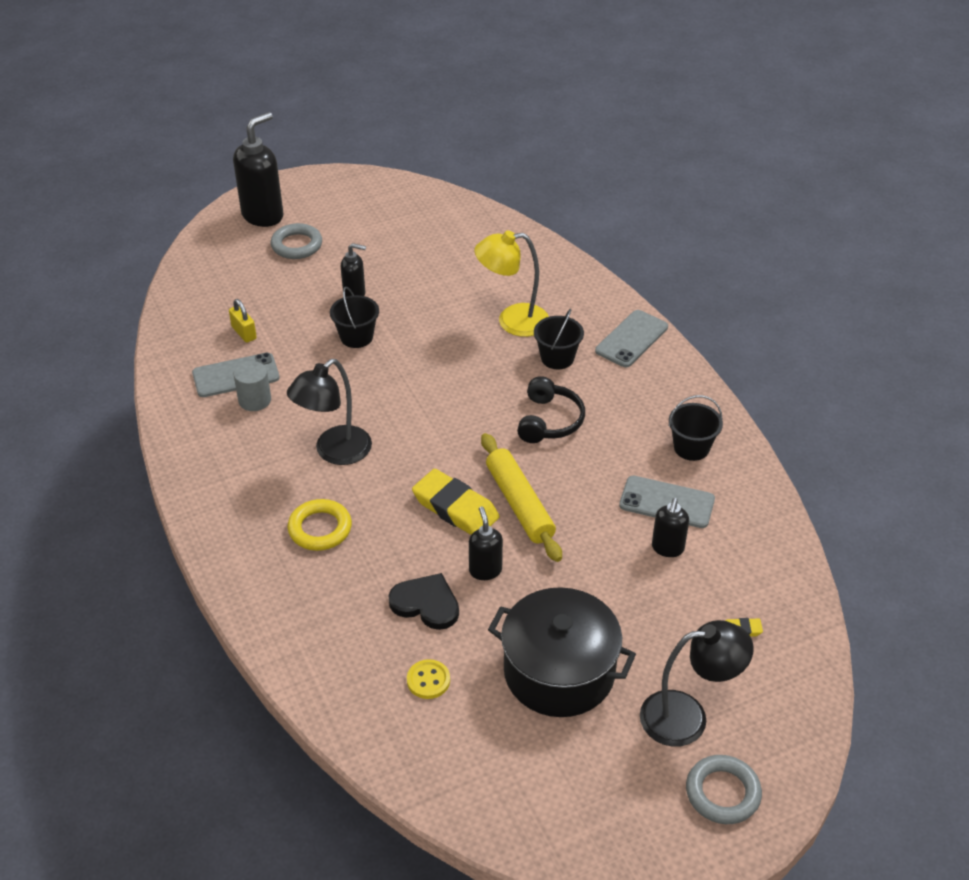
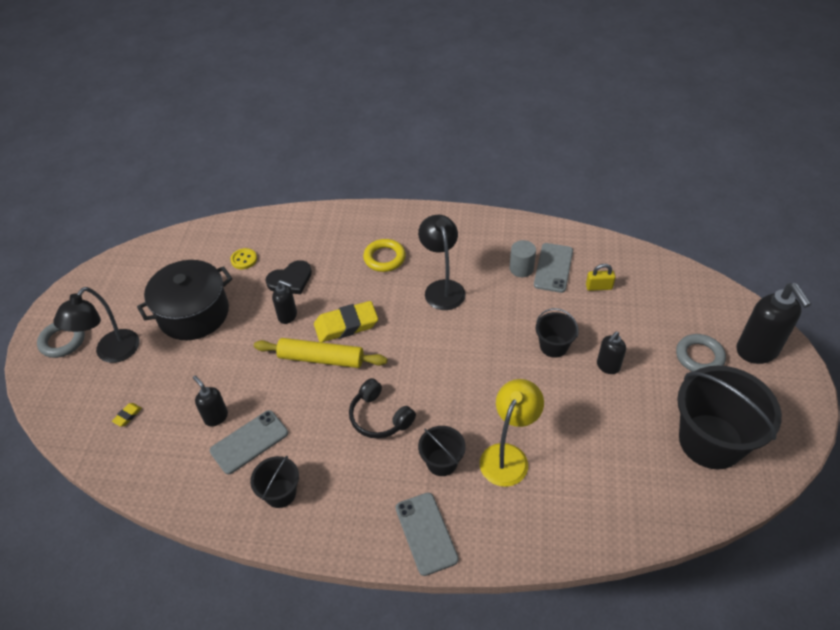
camera: 125 degrees right, 5 degrees up
(393, 218) = (710, 441): none -> black bucket

